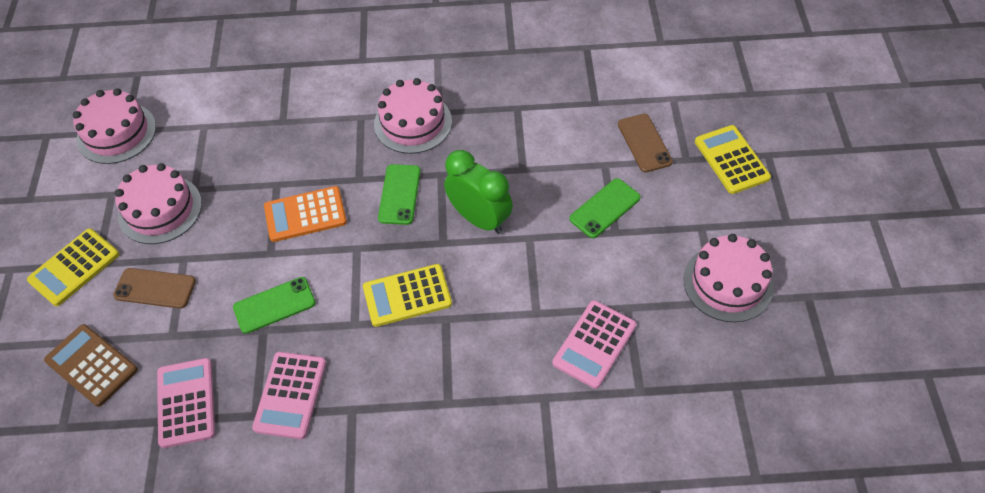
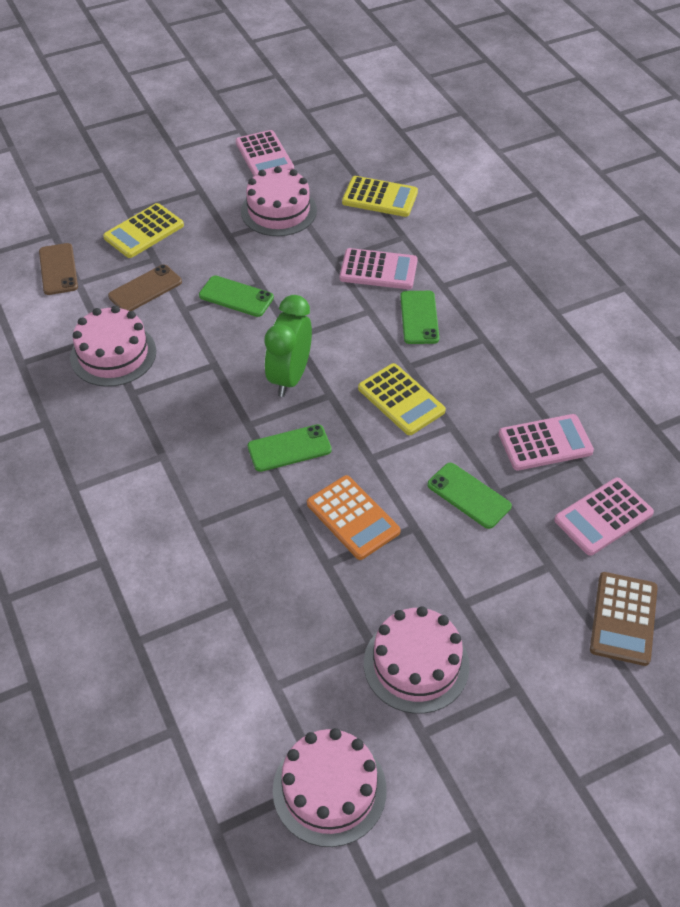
camera: 115 degrees left, 5 degrees down
(74, 267) = (535, 710): yellow calculator -> yellow calculator (380, 197)
(155, 288) = (511, 610): brown phone -> brown phone (58, 269)
(413, 123) = (187, 473): pink cake -> pink cake (113, 354)
(506, 354) = (419, 317): none -> green phone
(837, 299) = (264, 156): none -> pink calculator

